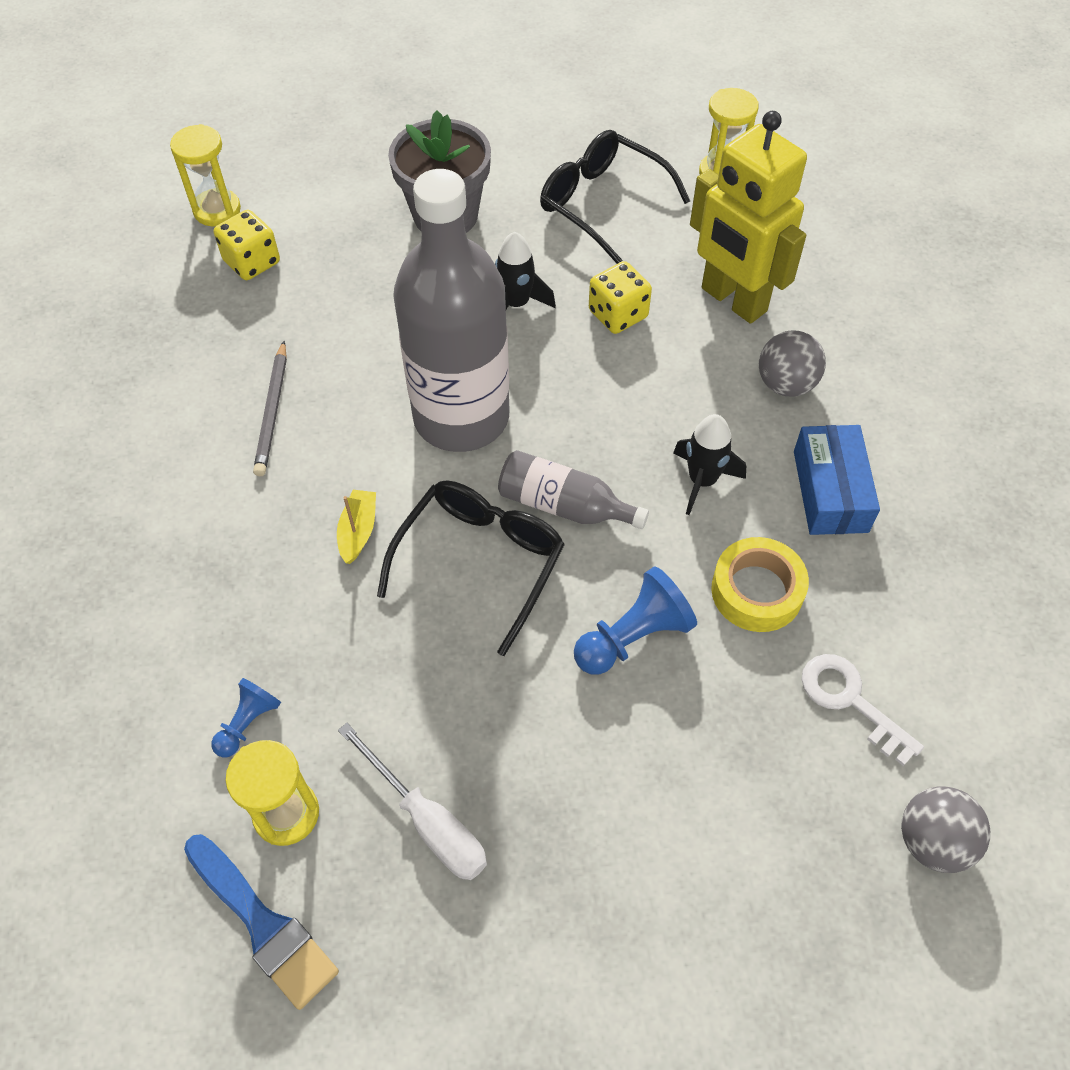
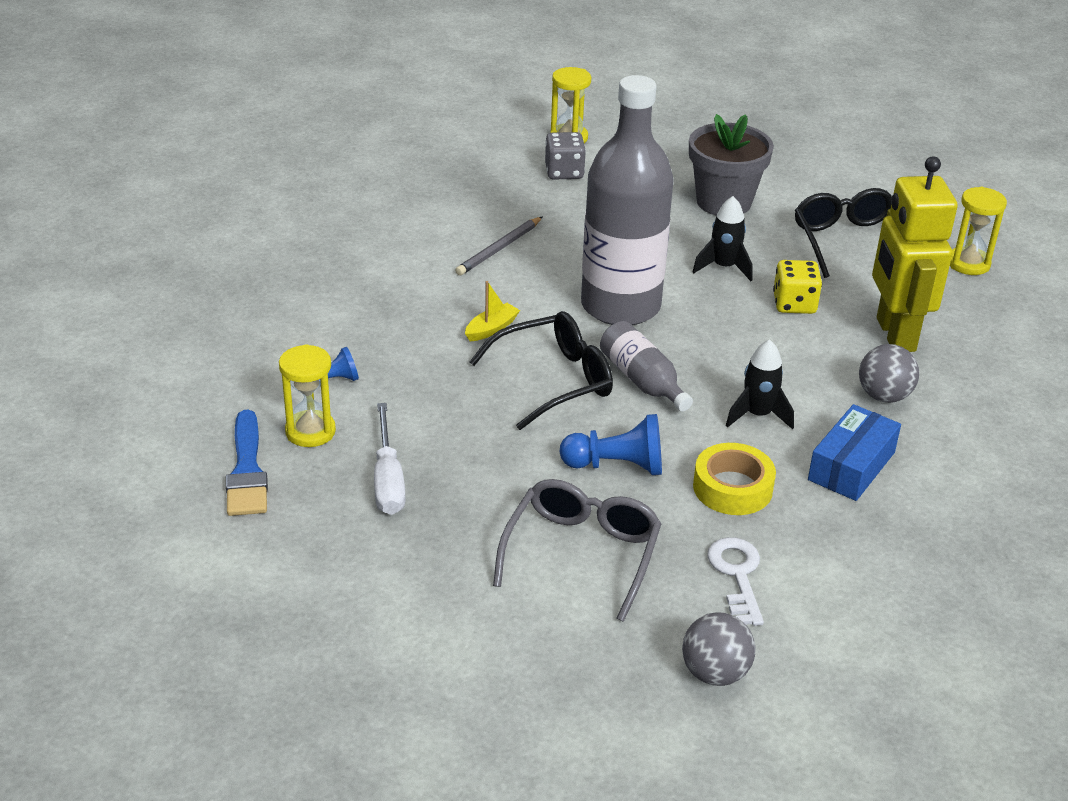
camera: 35 degrees right, 20 degrees down
(252, 262) = (564, 172): yellow dice -> grey dice
(697, 779) = (582, 553): none -> grey glasses

